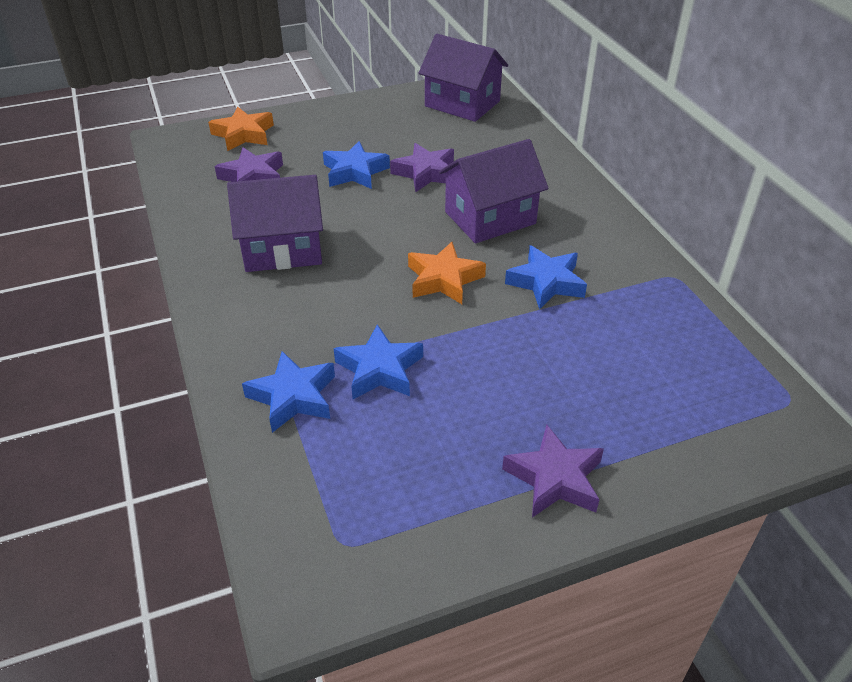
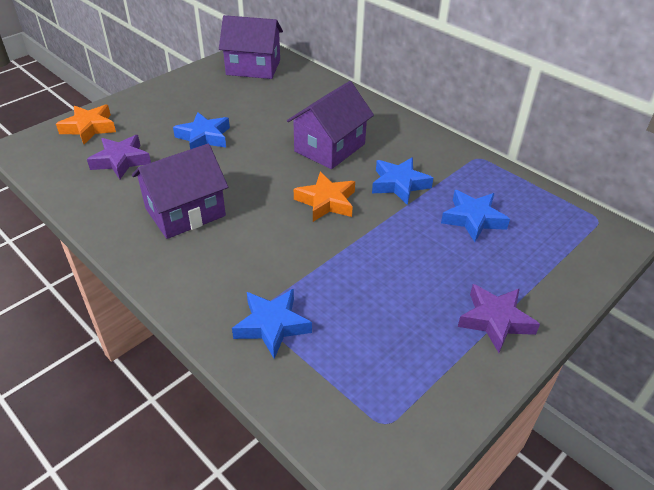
camera: 25 degrees left, 0 degrees up
(379, 369) = (324, 283): blue star -> blue star (473, 219)
(426, 173) = (260, 125): purple star -> none

